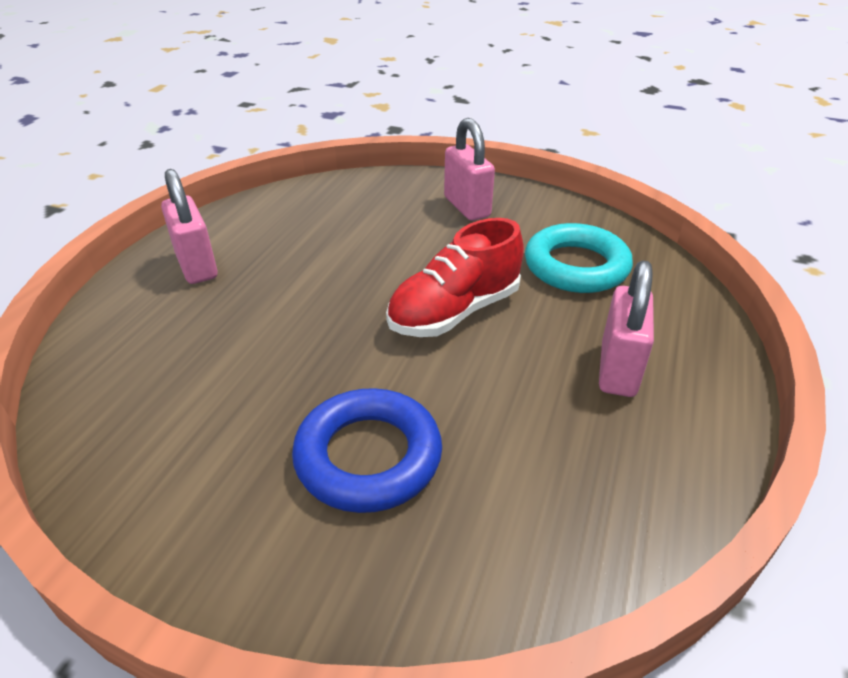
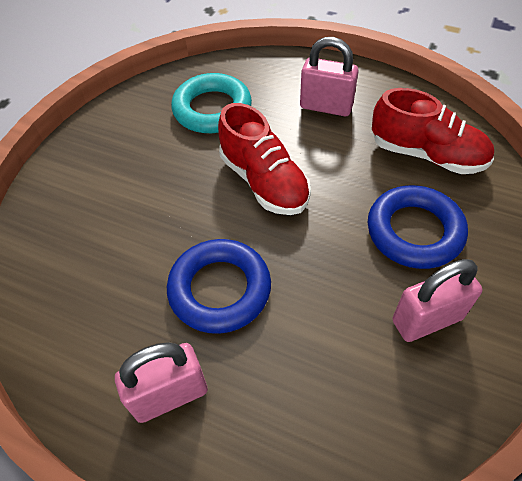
camera: 85 degrees left, 15 degrees up
(301, 287) = (220, 289): none -> blue ring
(466, 207) = (106, 166): pink padlock -> pink padlock (427, 320)
(534, 490) = (427, 155): none -> red shoe

